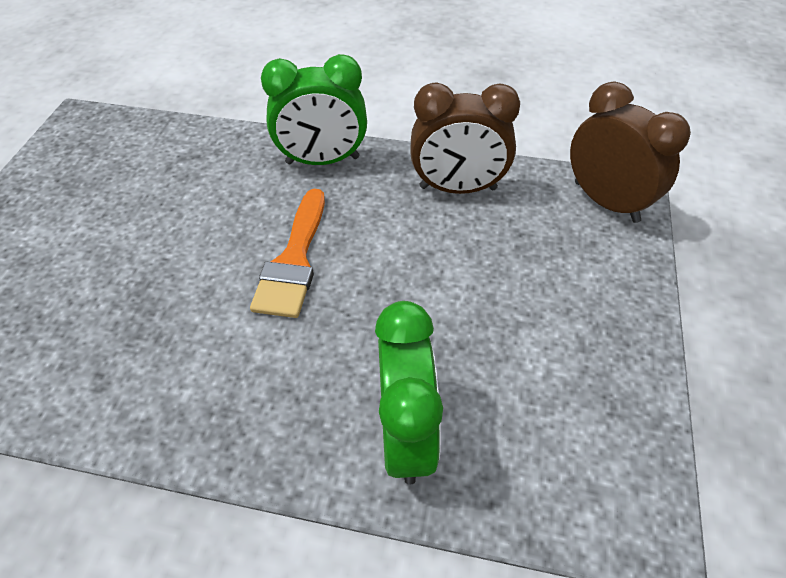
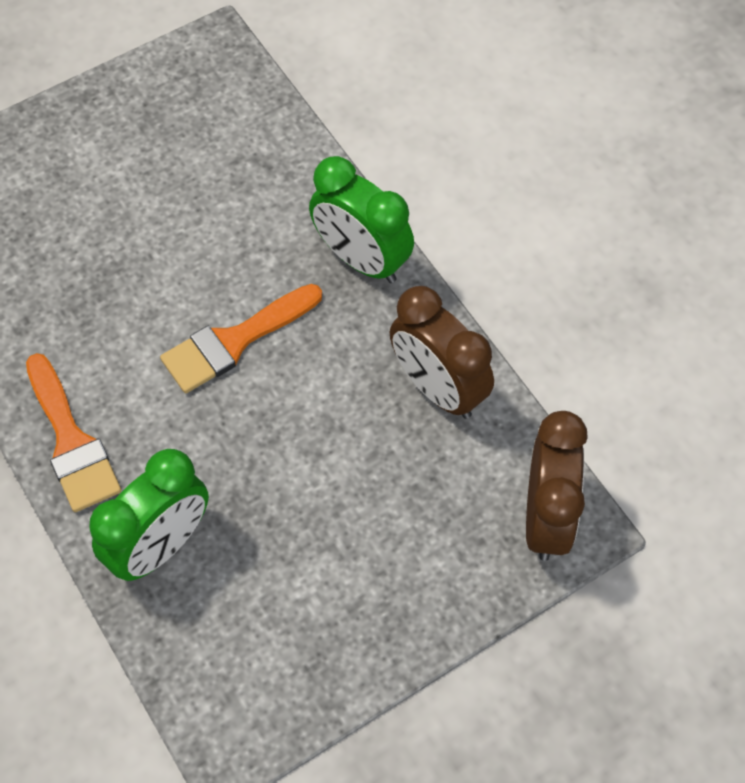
camera: 45 degrees right, 10 degrees up
(242, 427) = (71, 442): none -> orange brush

